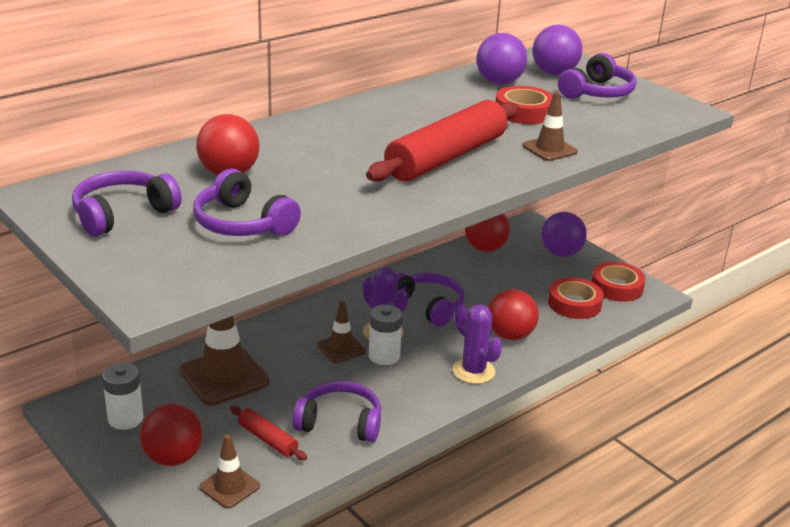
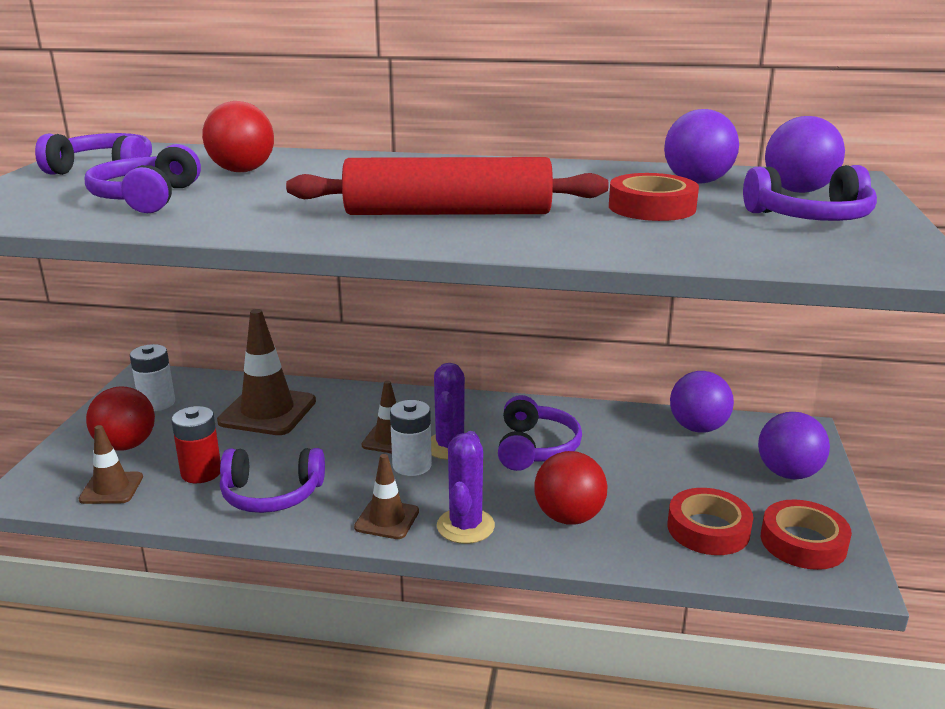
camera: 50 degrees right, 5 degrees down
(268, 439) = (201, 472): red rolling pin -> red battery
(340, 422) = (271, 494): purple headphones -> purple headphones turned 120 degrees clockwise
(485, 248) = (698, 428): red ball -> purple ball
(549, 149) = (584, 240): brown traffic cone -> brown traffic cone (387, 519)

